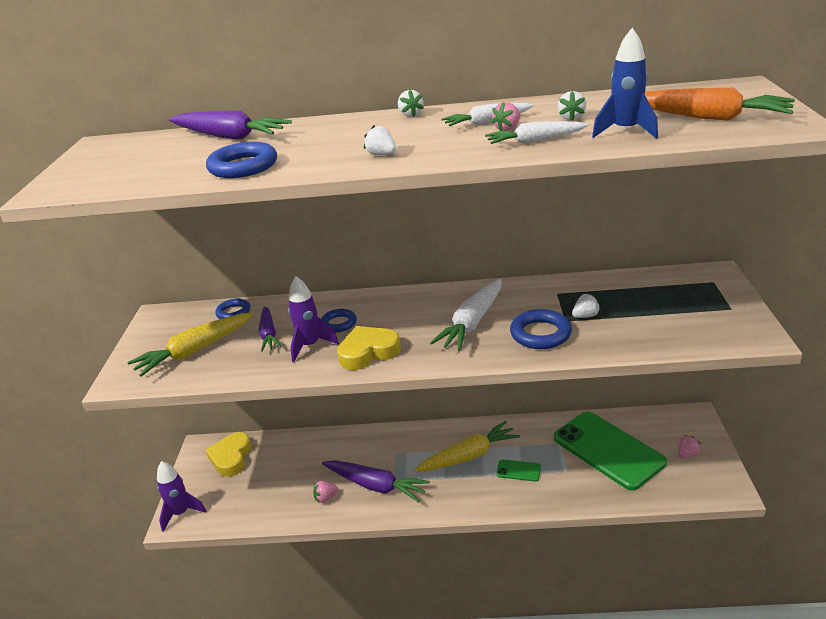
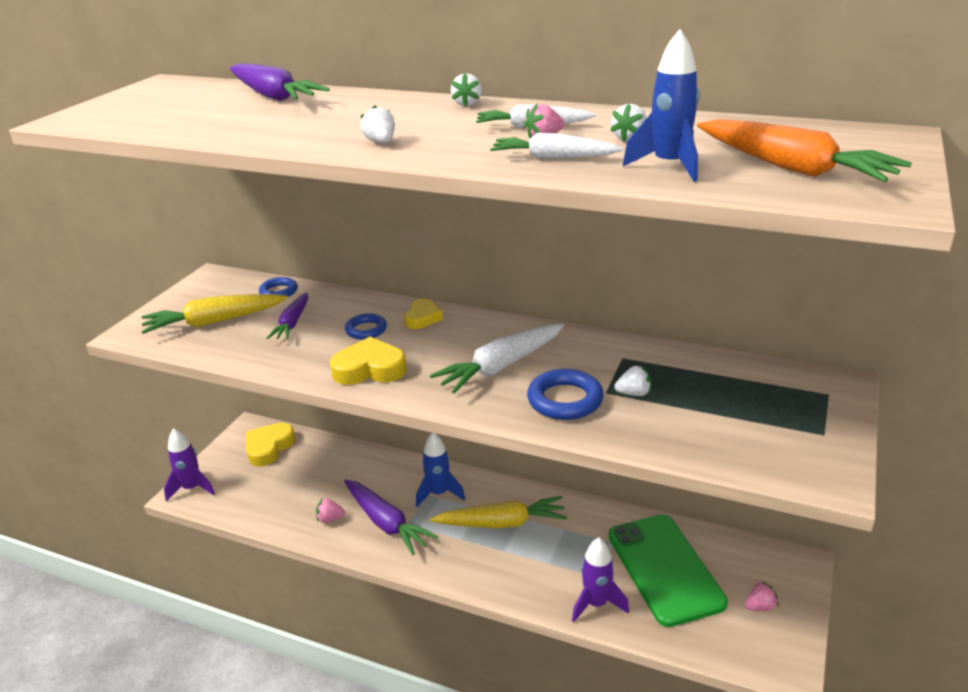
camera: 20 degrees right, 0 degrees up
(243, 166) = (244, 129): blue ring -> none
(310, 346) = (320, 346): purple rocket -> purple rocket (596, 604)
(378, 302) = (422, 318): none -> yellow heart
(404, 449) = (439, 493): none -> blue rocket
(518, 470) = (545, 558): green phone -> none

